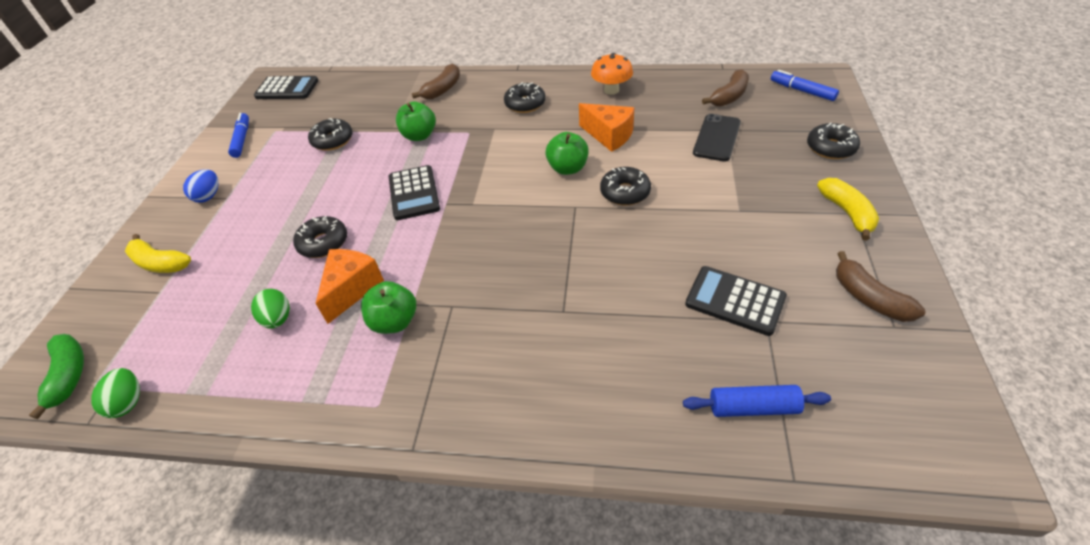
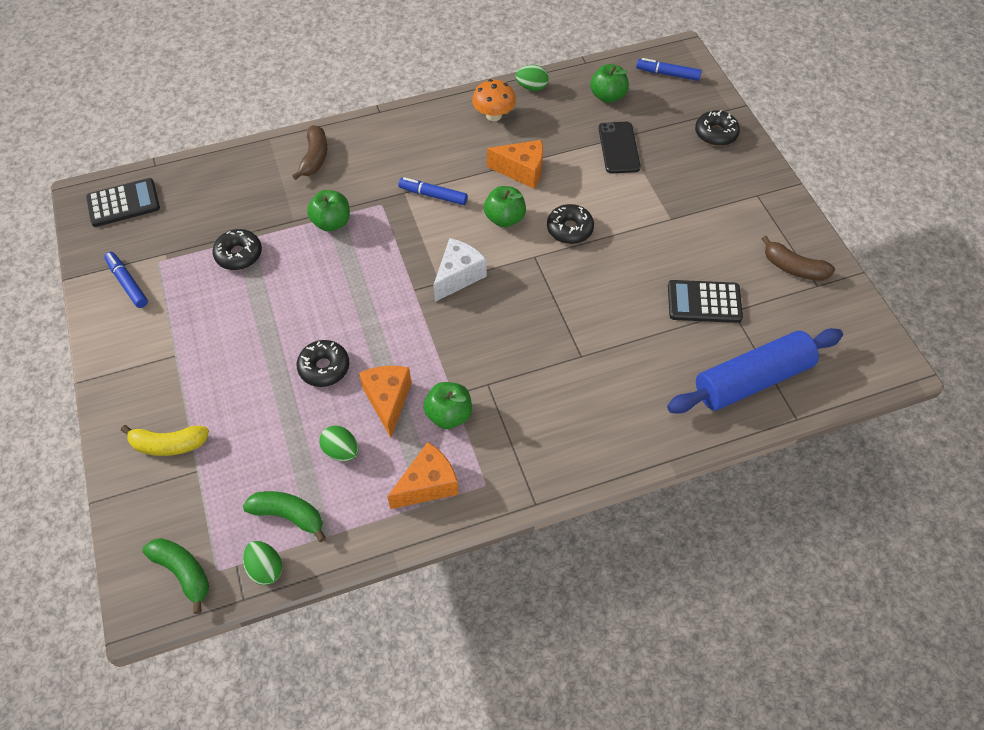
camera: 30 degrees left, 10 degrees up
(188, 360) = (289, 515): none -> green banana
(208, 196) = (153, 360): blue egg -> none
(325, 382) = (428, 485): none -> orange cheese
(414, 193) = (374, 289): black calculator -> none
(493, 203) = (458, 276): none -> white cheese
(517, 136) = (433, 195): none -> blue marker
(525, 104) = (417, 154): black donut -> none
(659, 77) = (531, 87): none -> green egg
(729, 96) = (607, 96): brown banana -> green apple
(753, 407) = (752, 380): blue rolling pin -> blue rolling pin, size x1.89
(847, 213) = (752, 196): yellow banana -> none

